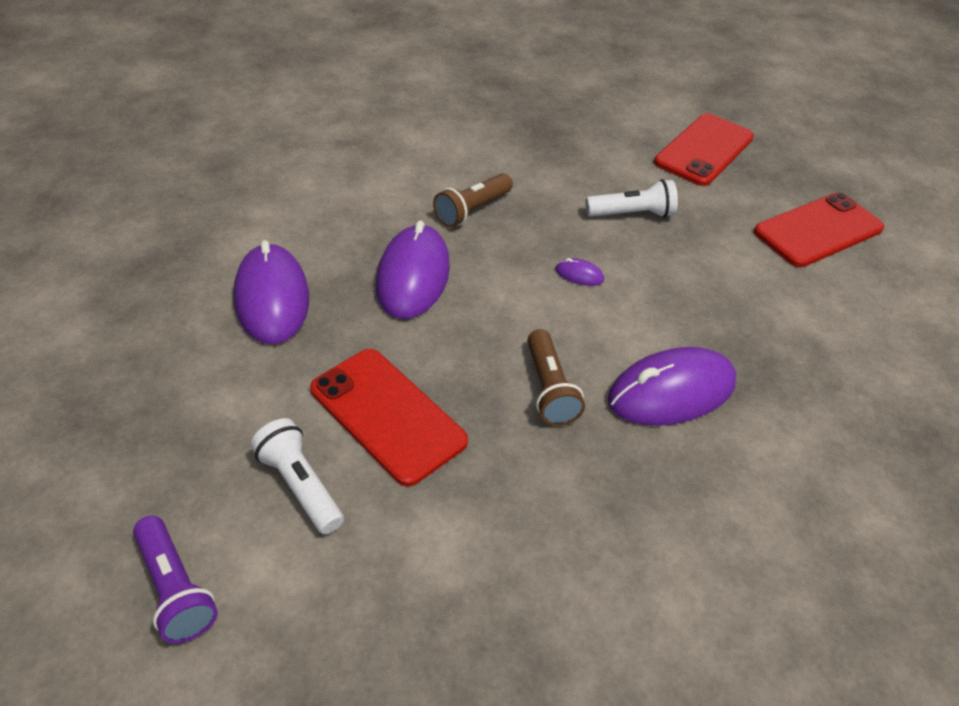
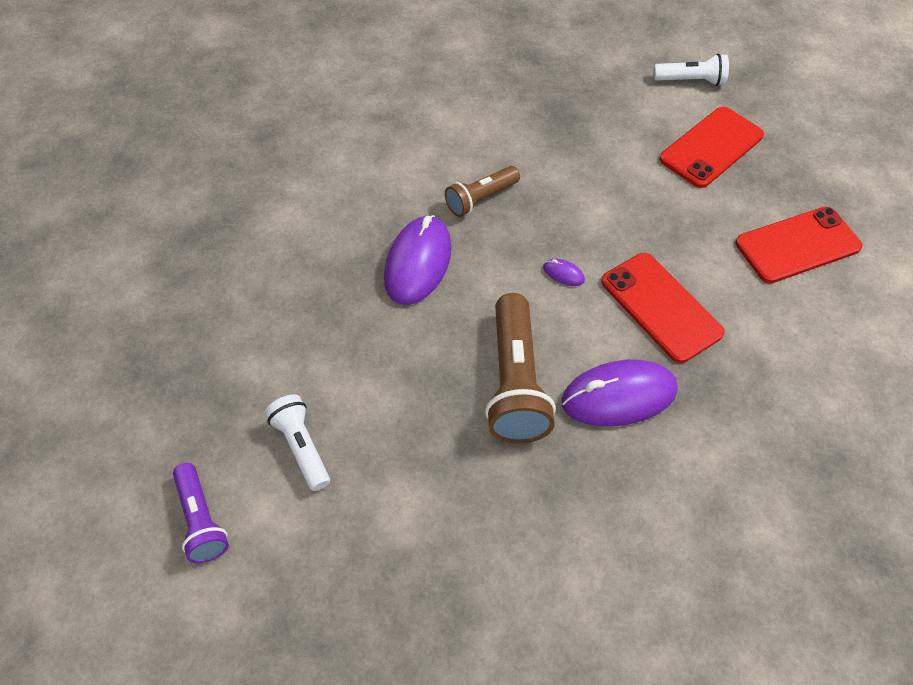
camera: 10 degrees right, 10 degrees up
(272, 298) = (297, 275): purple mouse -> none
(387, 415) = (377, 393): red phone -> red phone (661, 307)
(549, 389) = (515, 383): brown flashlight -> brown flashlight, size x1.70
(632, 214) = (625, 214): white flashlight -> white flashlight (691, 81)

